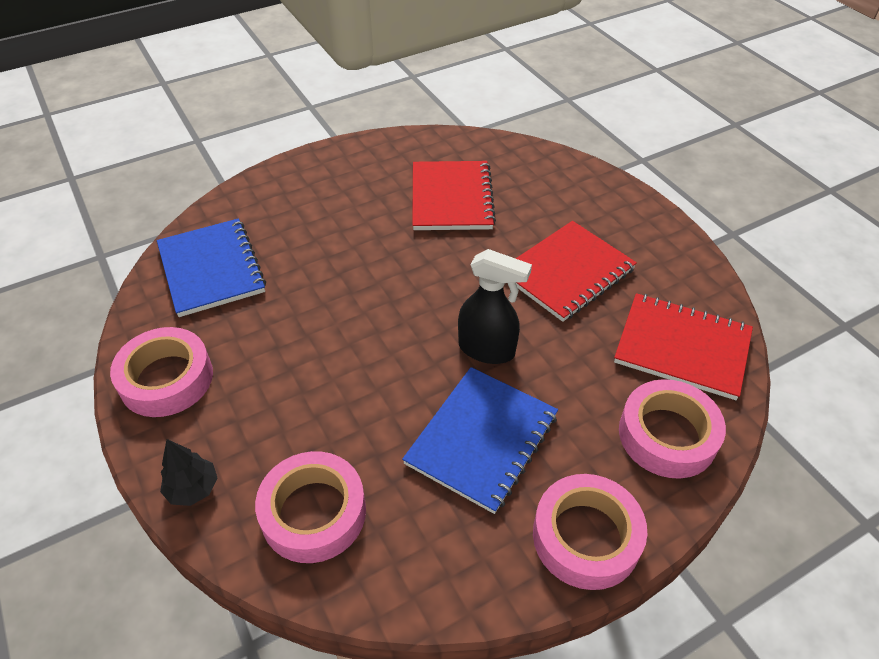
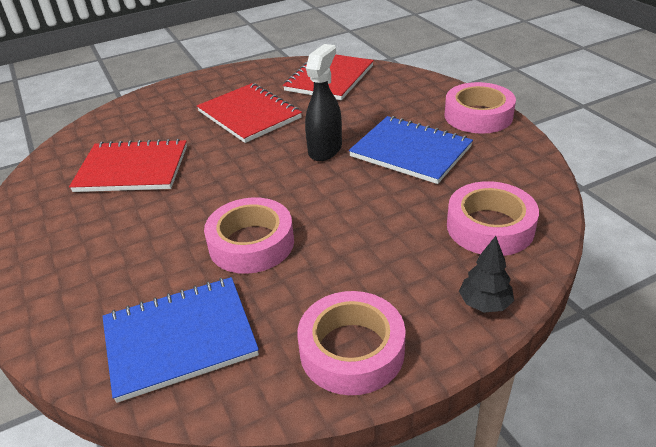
camera: 85 degrees left, 10 degrees down
(667, 435) = (400, 87): pink tape -> pink tape (251, 243)

